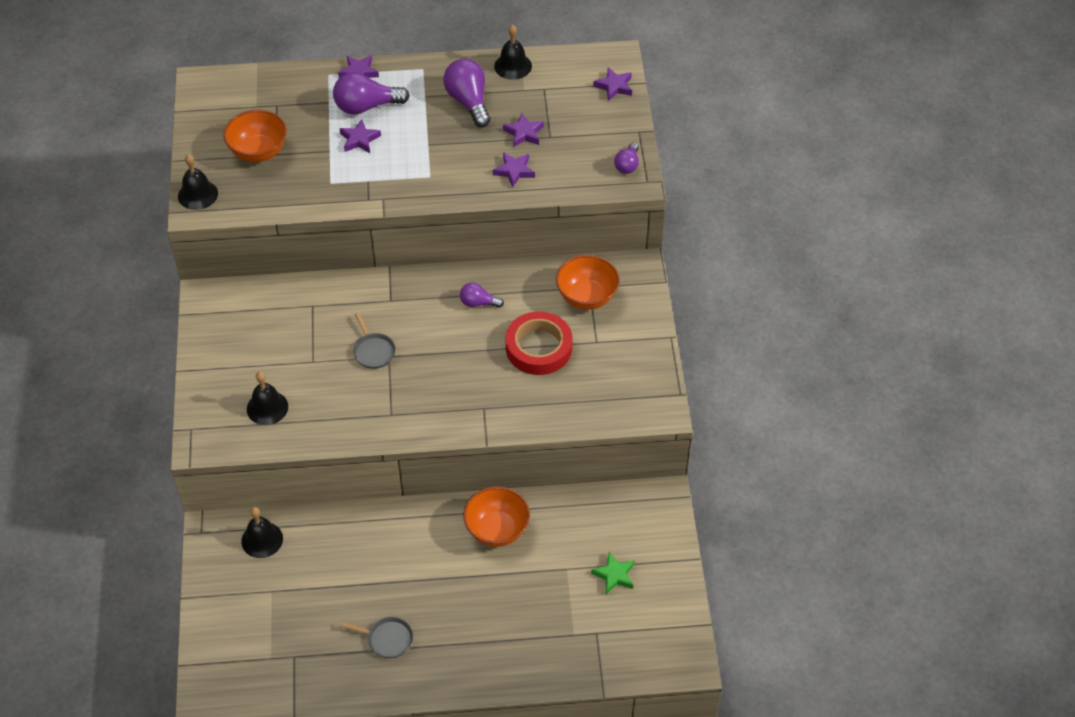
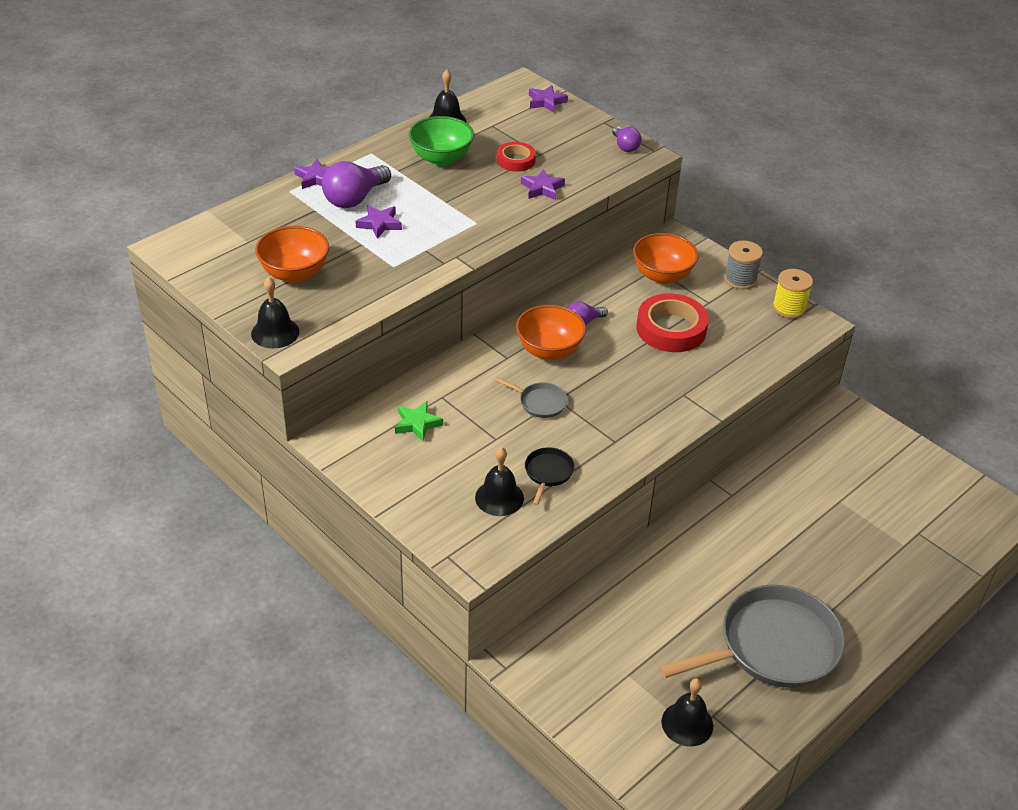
camera: 40 degrees left, 10 degrees down
(262, 539) = (569, 637): black bell -> black bell (687, 723)
(319, 410) = (548, 473): none -> black pan
(387, 639) = (772, 646): grey pan -> grey pan, size x2.35
(468, 101) = (441, 159): purple light bulb -> green bowl
(497, 530) = (754, 505): orange bowl -> orange bowl (549, 351)
(524, 133) = (516, 160): purple star -> red tape
(614, 575) = (879, 483): green star -> green star (417, 424)
(647, 336) = (740, 279): none -> grey spool
(655, 385) = (789, 308): none -> yellow spool

